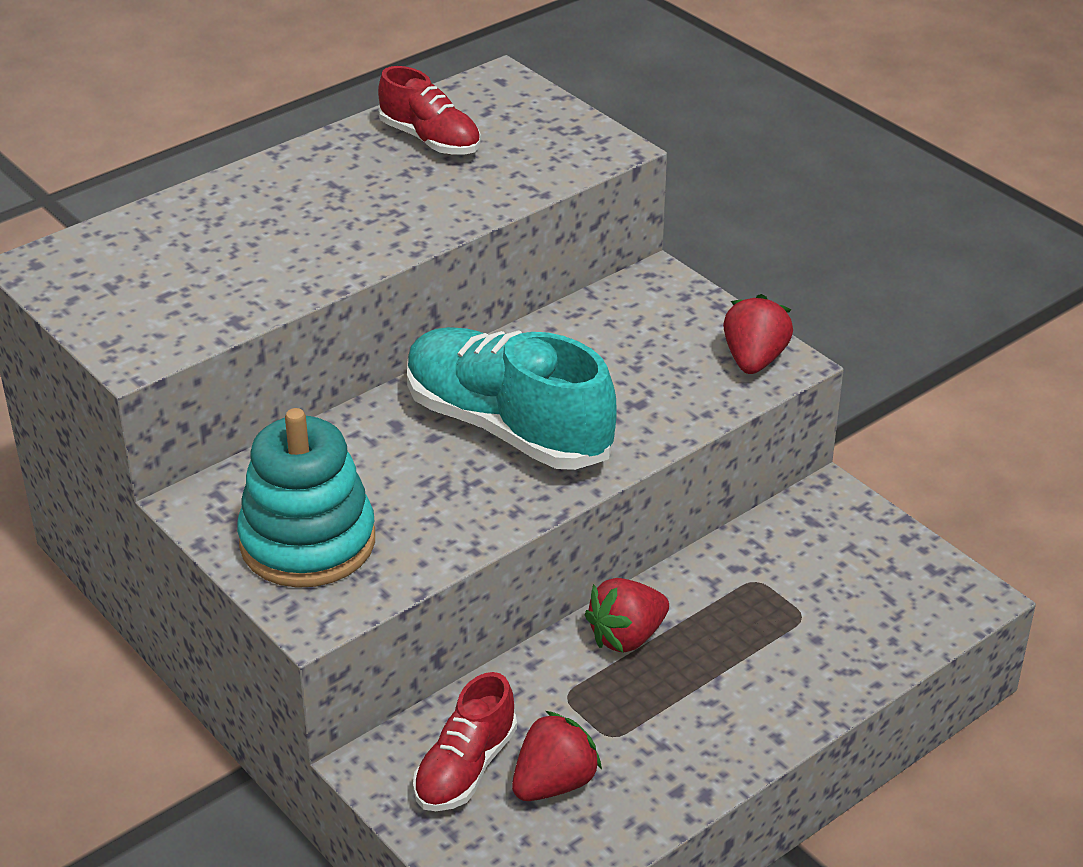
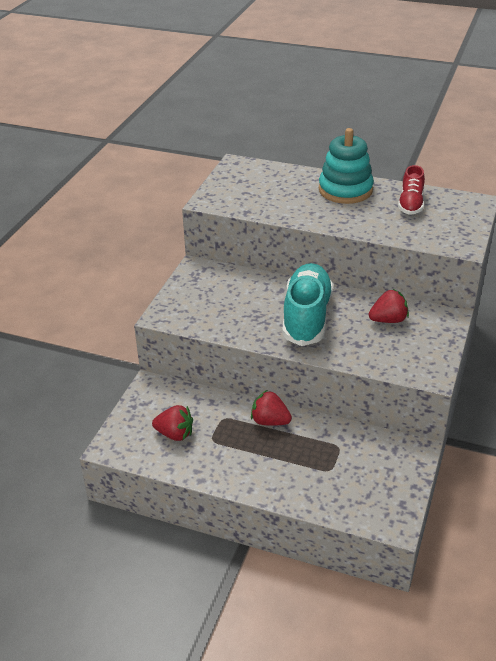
camera: 60 degrees right, 0 degrees up
(308, 542) = (197, 298): turquoise stacking toy -> turquoise stacking toy (345, 190)
(465, 768) = (165, 407): red shoe -> none
(754, 360) = (424, 366): red strawberry -> red strawberry (388, 320)

